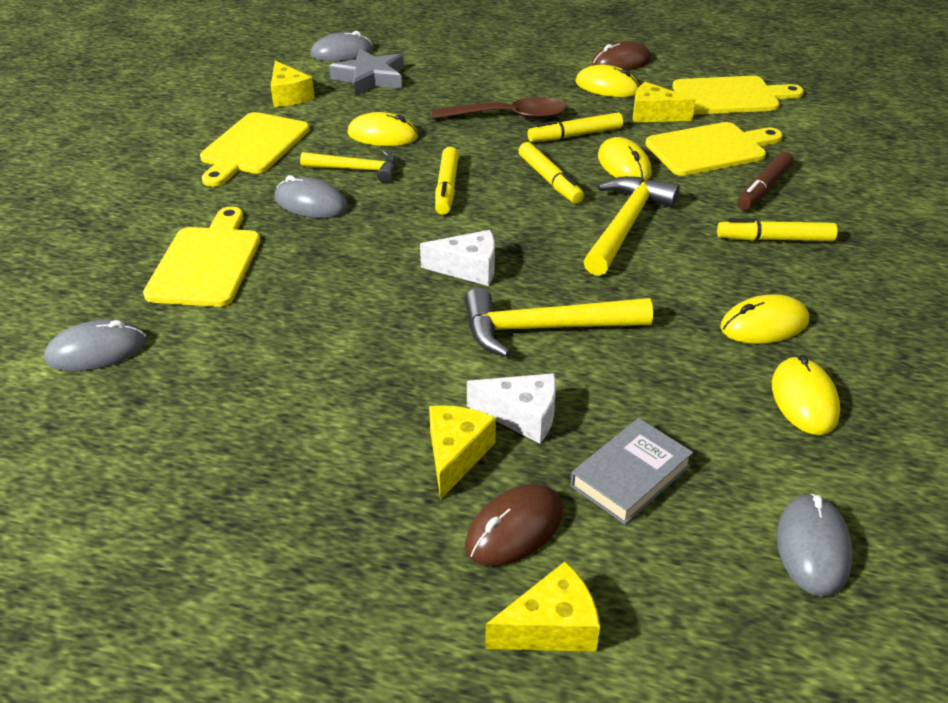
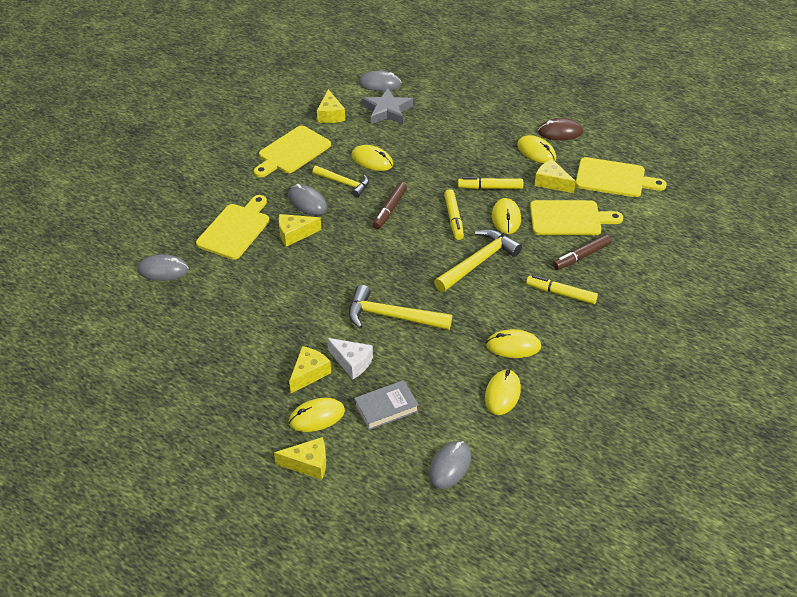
camera: 20 degrees right, 5 degrees up
(313, 249) = (294, 234): none -> yellow cheese
(446, 188) = (389, 209): yellow marker -> brown marker
(468, 269) = (372, 269): white cheese -> none
(509, 117) = (457, 163): brown spoon -> none
(514, 528) = (316, 417): brown mouse -> yellow mouse

